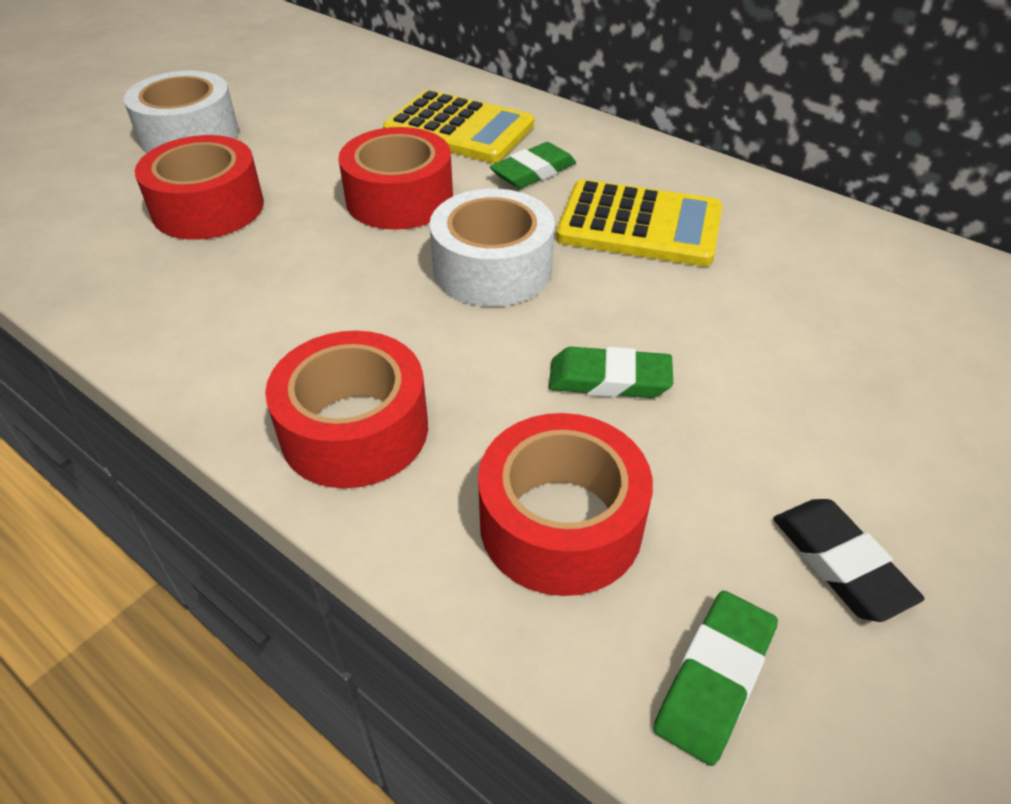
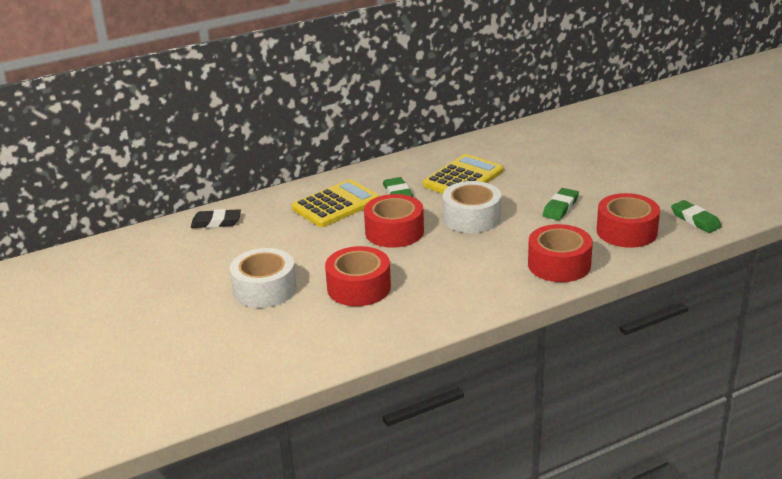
camera: 65 degrees left, 15 degrees down
(840, 563) = (663, 190): black eraser -> black eraser (216, 222)

